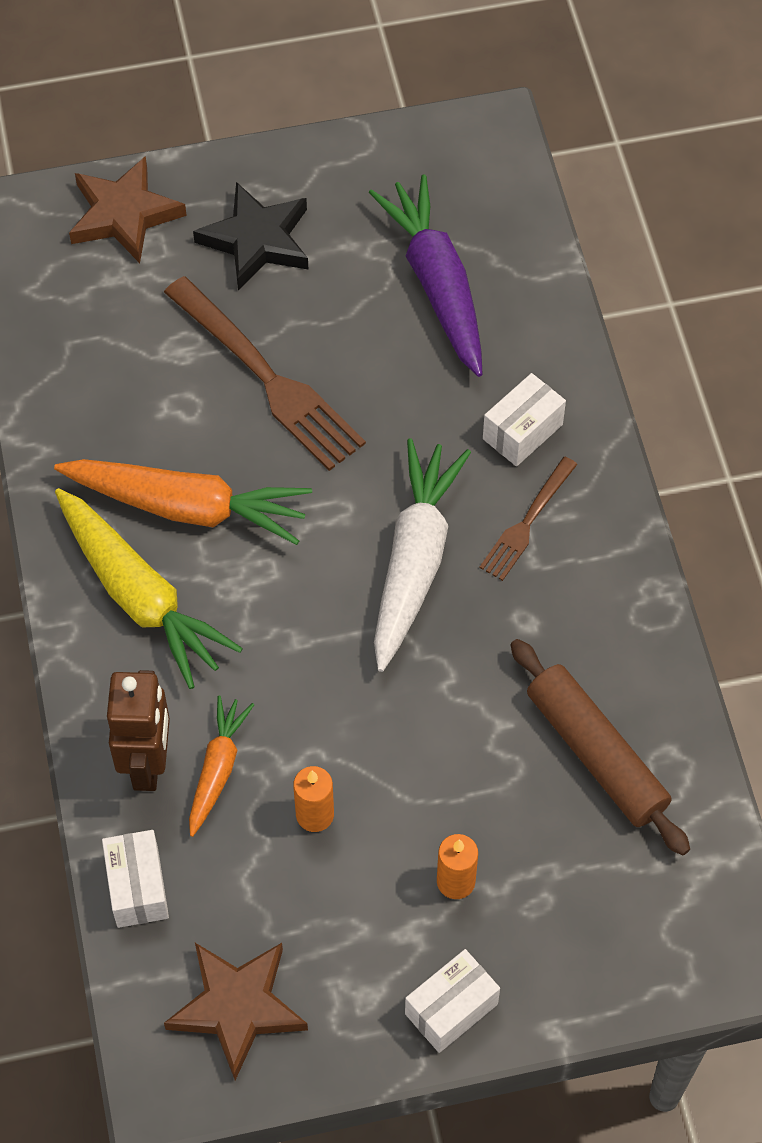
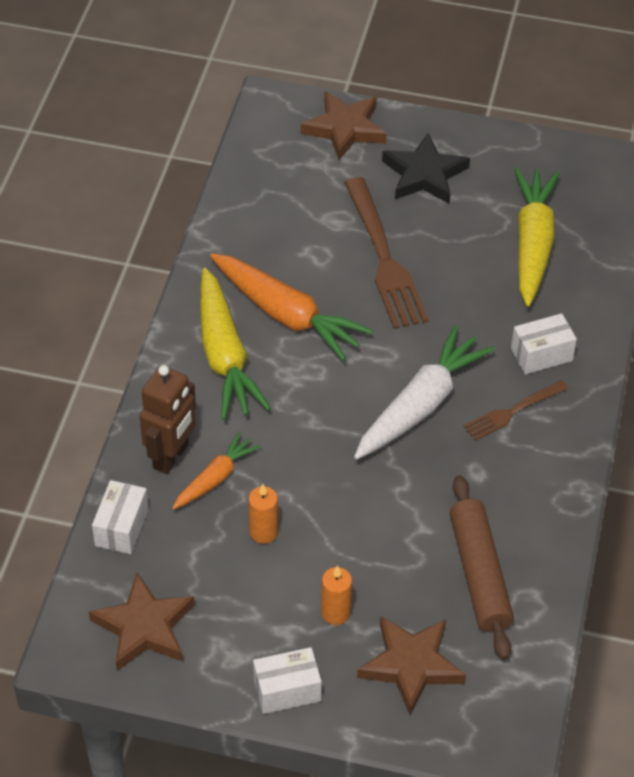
camera: 25 degrees right, 10 degrees down
(436, 284) = (532, 244): purple carrot -> yellow carrot
(578, 908) = (411, 665): none -> brown star

